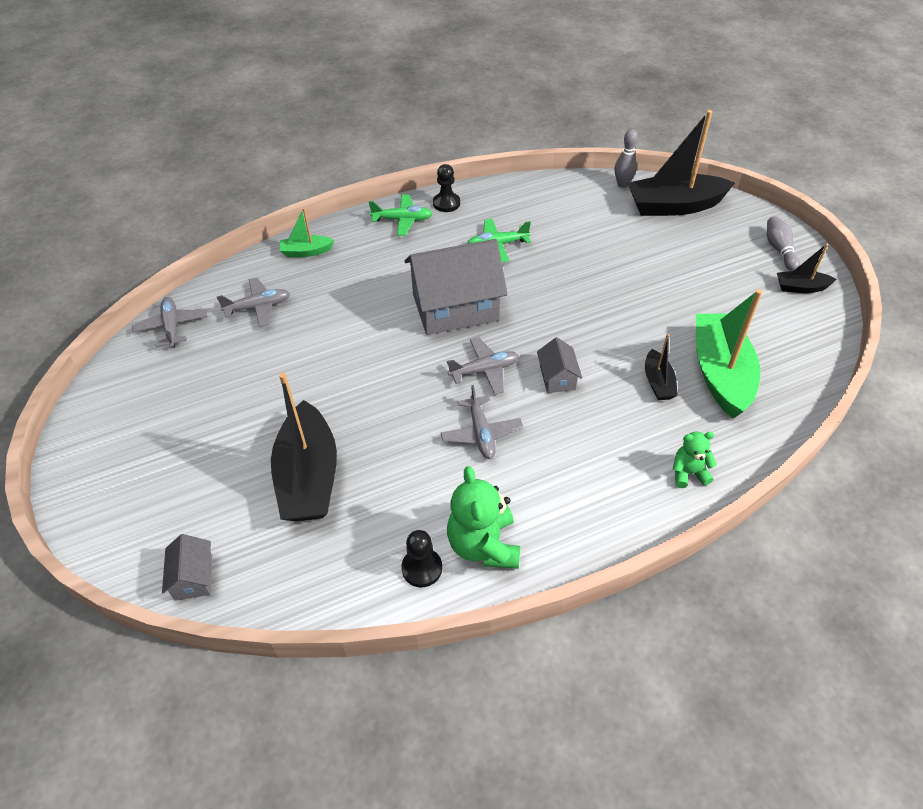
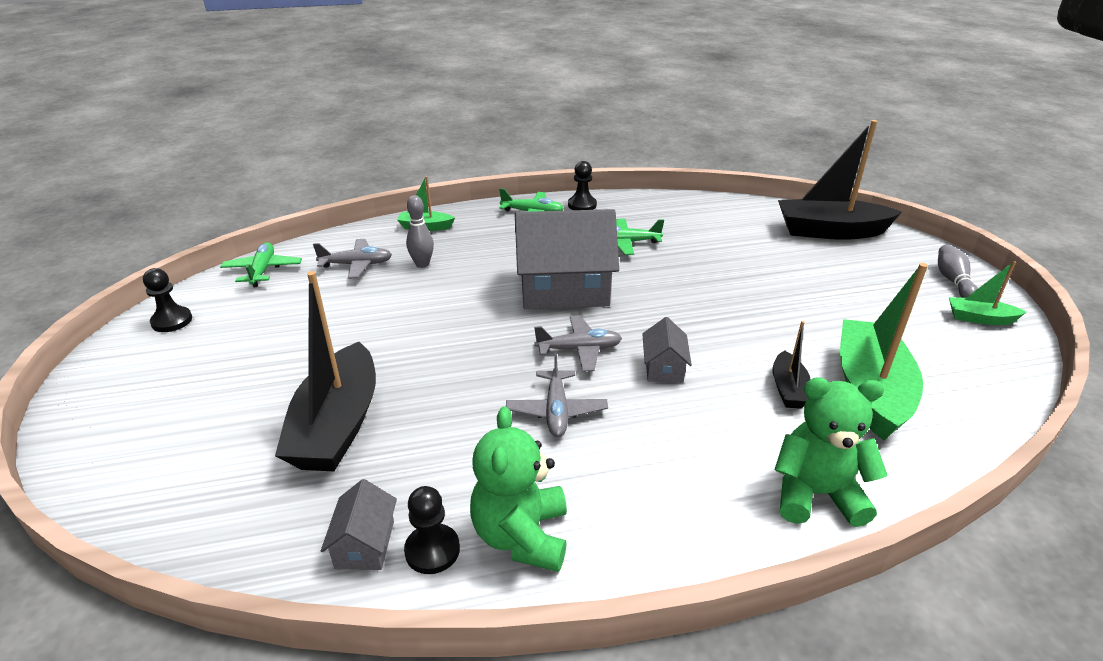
camera: 10 degrees right, 15 degrees down
(114, 397) = (172, 321): none -> black pawn
(172, 327) = (263, 270): grey plane -> green plane
(194, 577) = (153, 511): grey house -> grey house (365, 544)
(622, 184) = (774, 209): grey bowling pin -> grey bowling pin (422, 264)
(688, 473) = (816, 494): green teddy bear -> green teddy bear, size x1.75
(801, 287) = (979, 318): black boat -> green boat

